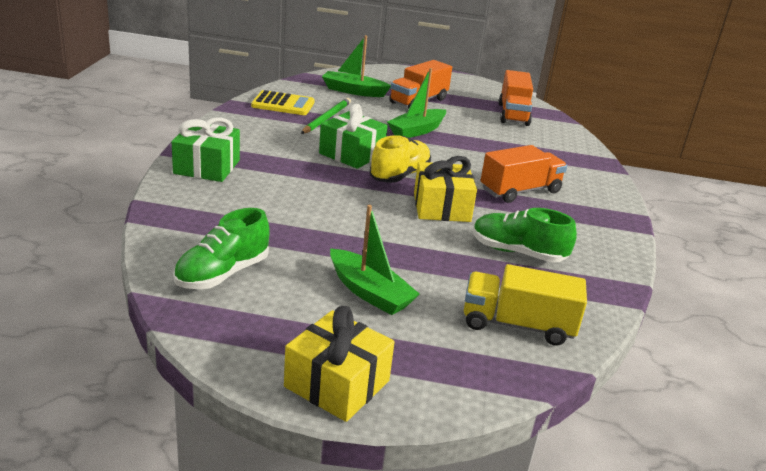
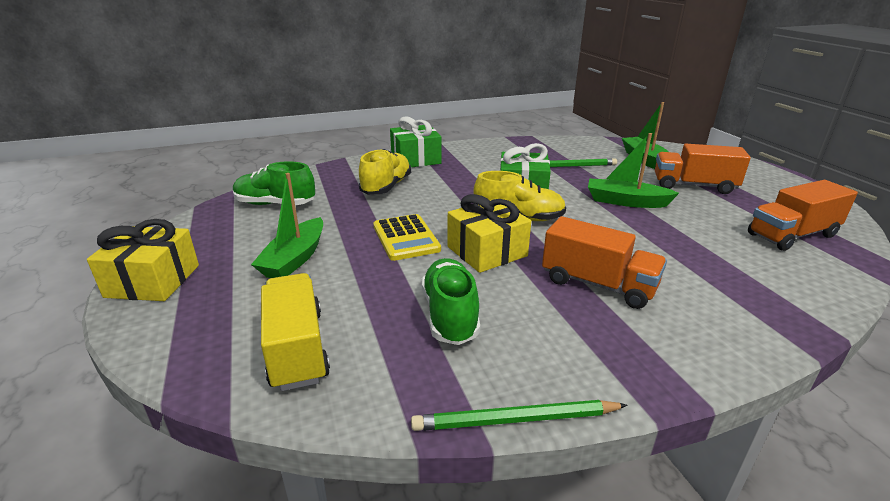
camera: 65 degrees right, 0 degrees up
(260, 204) = (386, 187): none -> yellow shoe
(283, 104) = (560, 148): yellow calculator -> yellow calculator (406, 238)
(633, 270) = (515, 420): none -> green pencil

